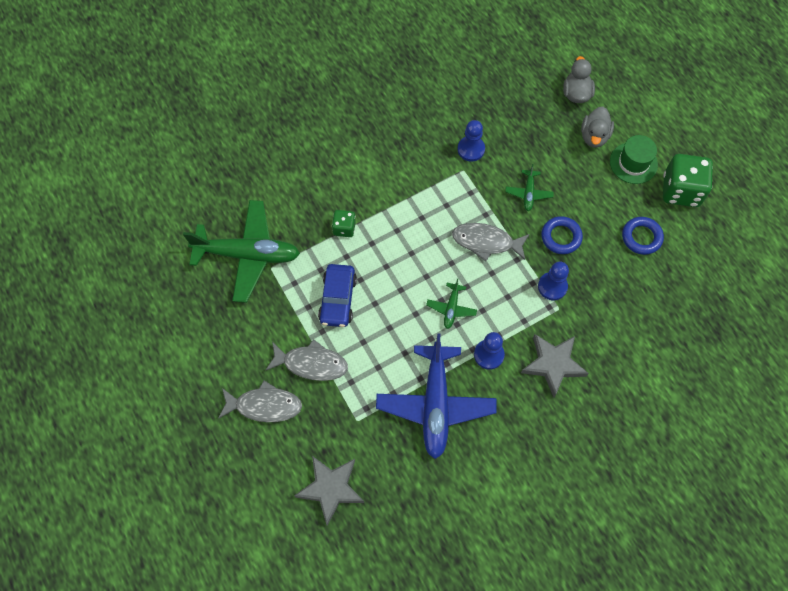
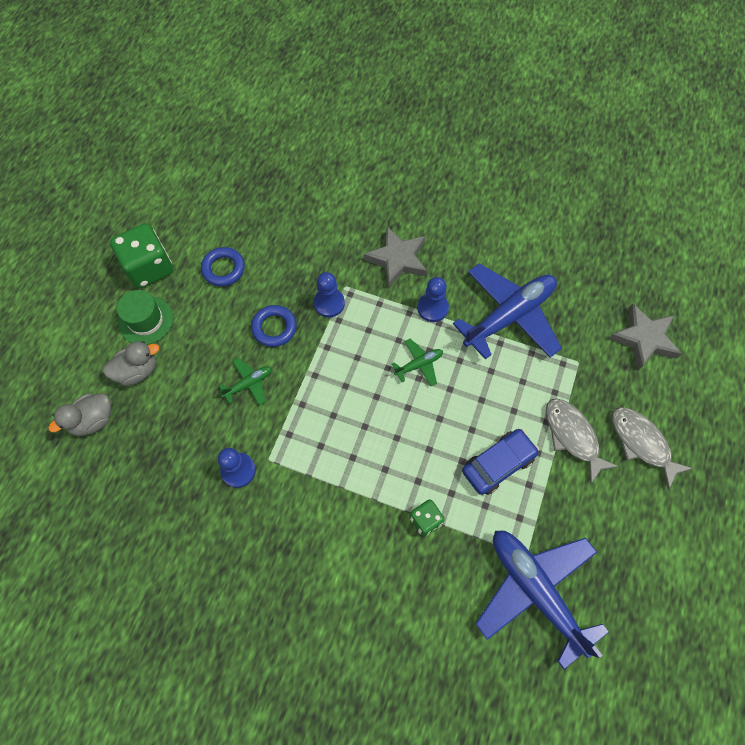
camera: 130 degrees left, 0 degrees up
(247, 255) = (535, 590): green plane -> blue plane
(486, 242) = (330, 383): grey fish -> none

